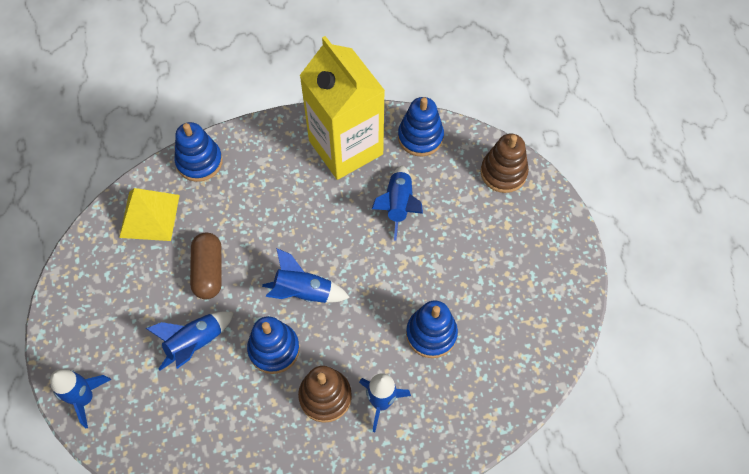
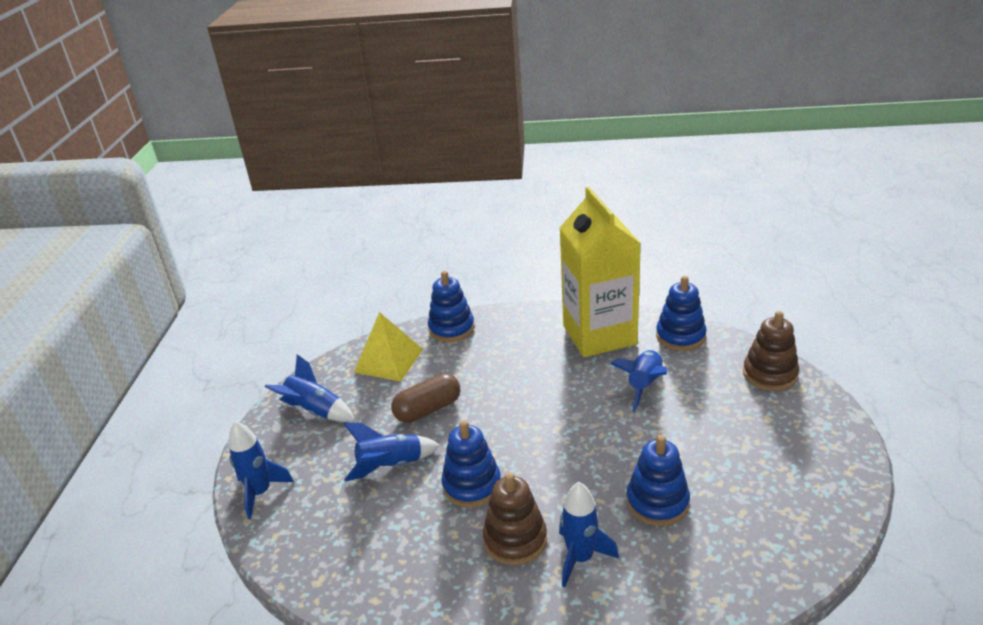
camera: 20 degrees right, 30 degrees down
(208, 271) = (428, 409): brown capsule -> brown capsule turned 45 degrees clockwise
(303, 292) = (520, 441): blue rocket -> blue rocket (315, 411)

